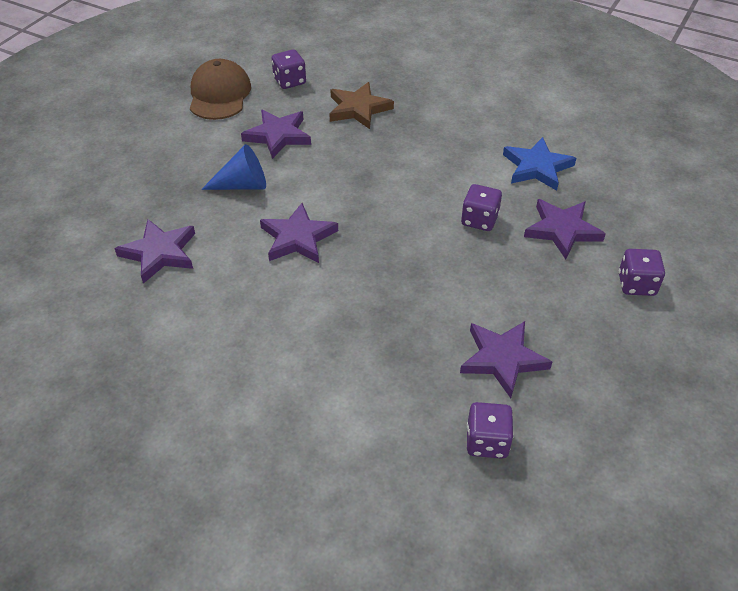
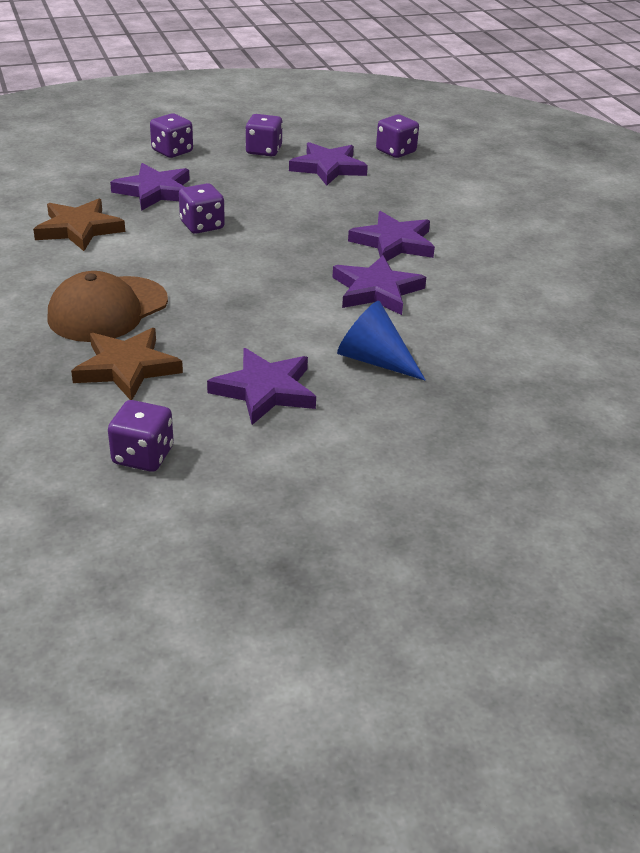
camera: 140 degrees left, 10 degrees down
(159, 253) = (527, 345): purple star -> purple star (394, 243)
(219, 94) = (263, 494): brown cap -> brown cap (108, 310)
(537, 167) = (79, 229): blue star -> brown star
(583, 343) = (264, 151): none -> purple dice

